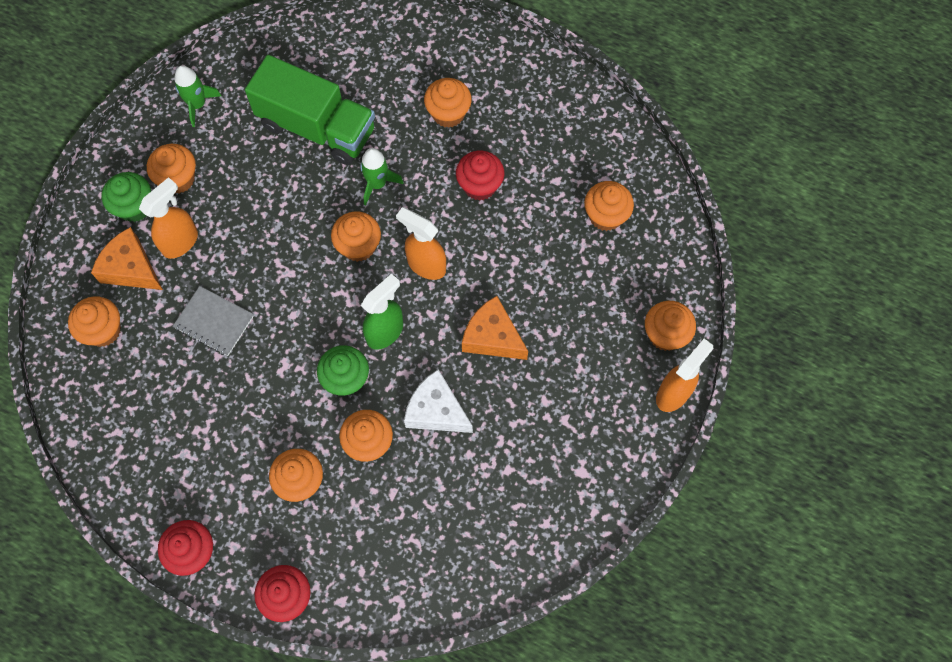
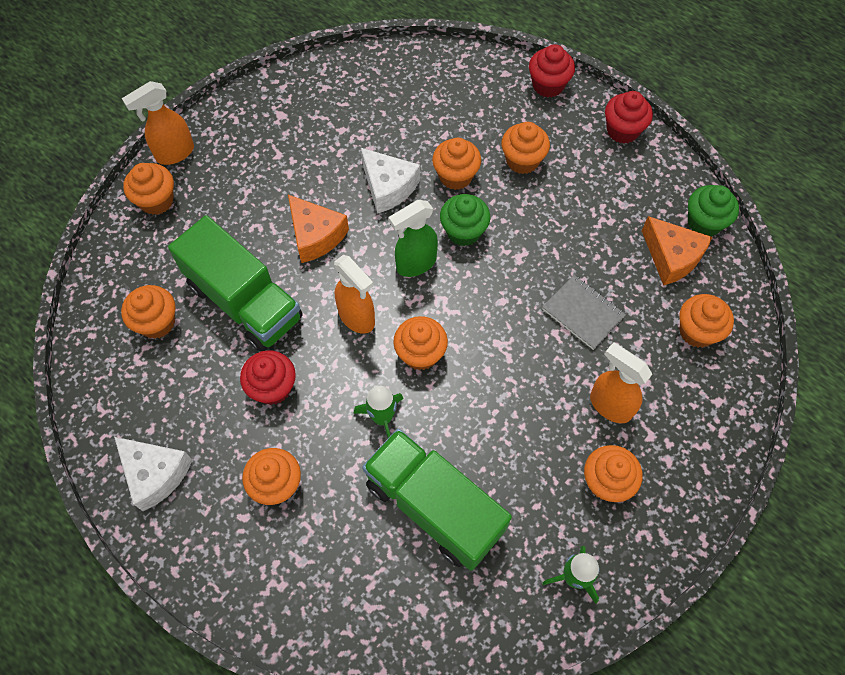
camera: 165 degrees left, 5 degrees down
(131, 268) = (665, 389): orange cheese -> orange cheese (671, 257)
(134, 207) = (659, 459): green cupcake -> green cupcake (704, 222)
(181, 242) = (609, 405): orange spray bottle -> orange spray bottle turned 75 degrees clockwise
(535, 254) = (244, 301): none -> green truck
(548, 98) = (155, 474): none -> white cheese

